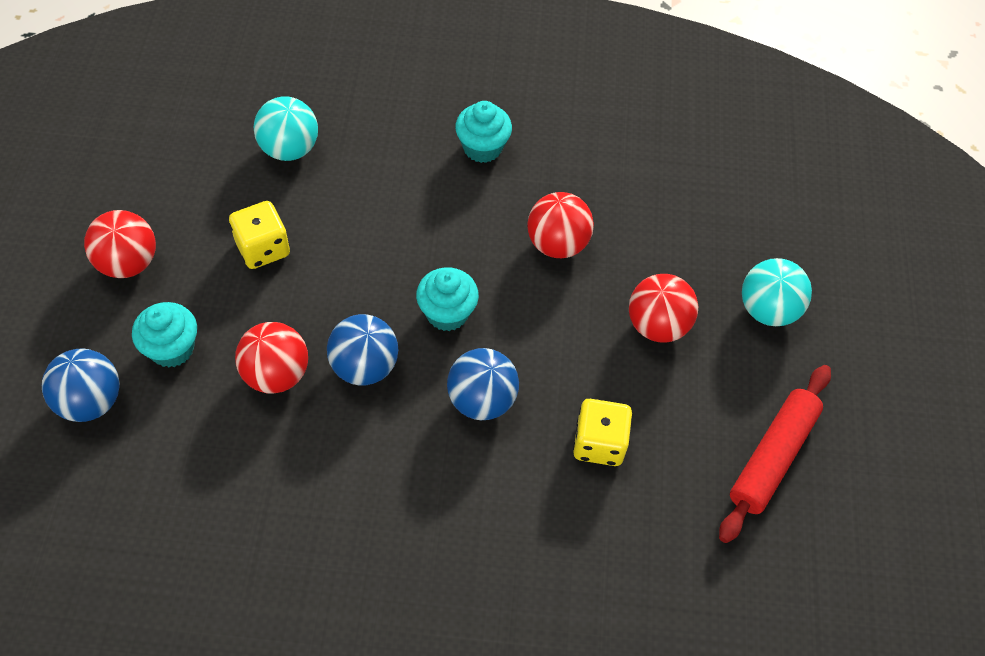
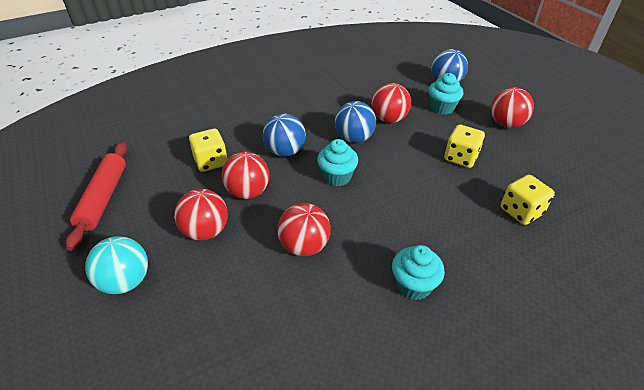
camera: 150 degrees right, 15 degrees down
(289, 149) = (521, 211): turquoise ball -> yellow dice
(576, 355) = (248, 192): none -> red ball

